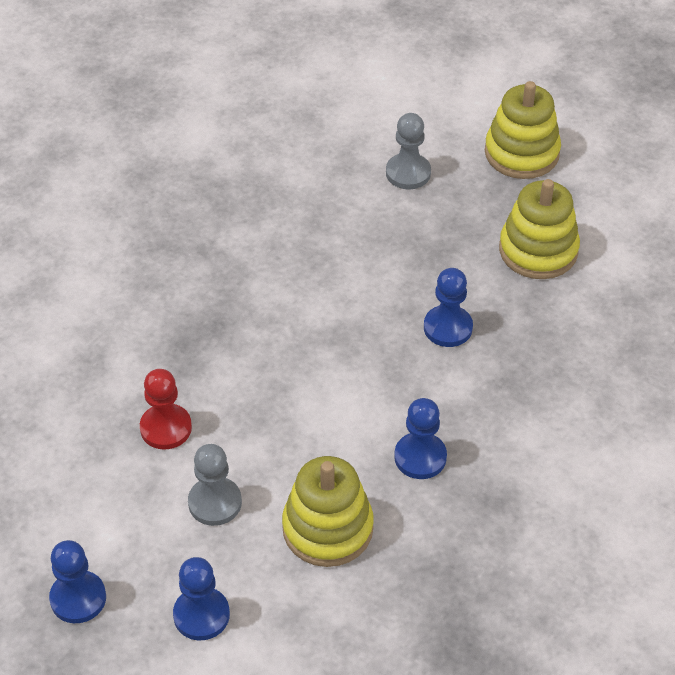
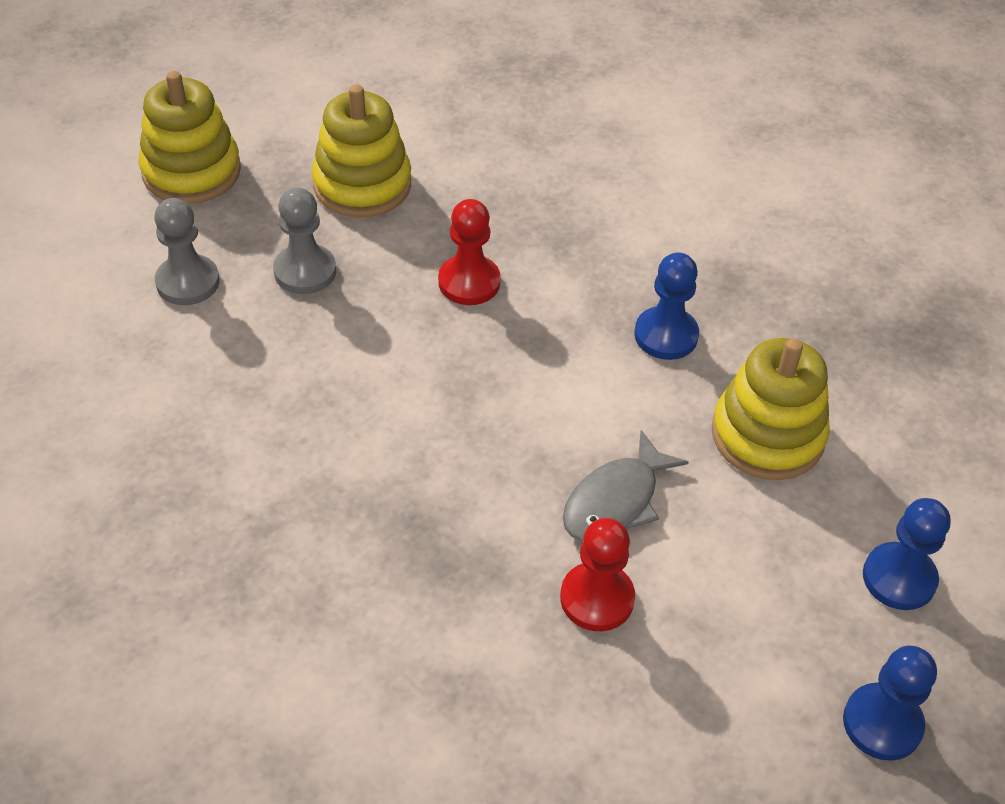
camera: 85 degrees left, 0 degrees up
(215, 503) = (726, 550): grey pawn -> grey pawn (305, 271)
(250, 434) = (615, 501): none -> grey fish
(448, 328) = (469, 282): blue pawn -> red pawn

